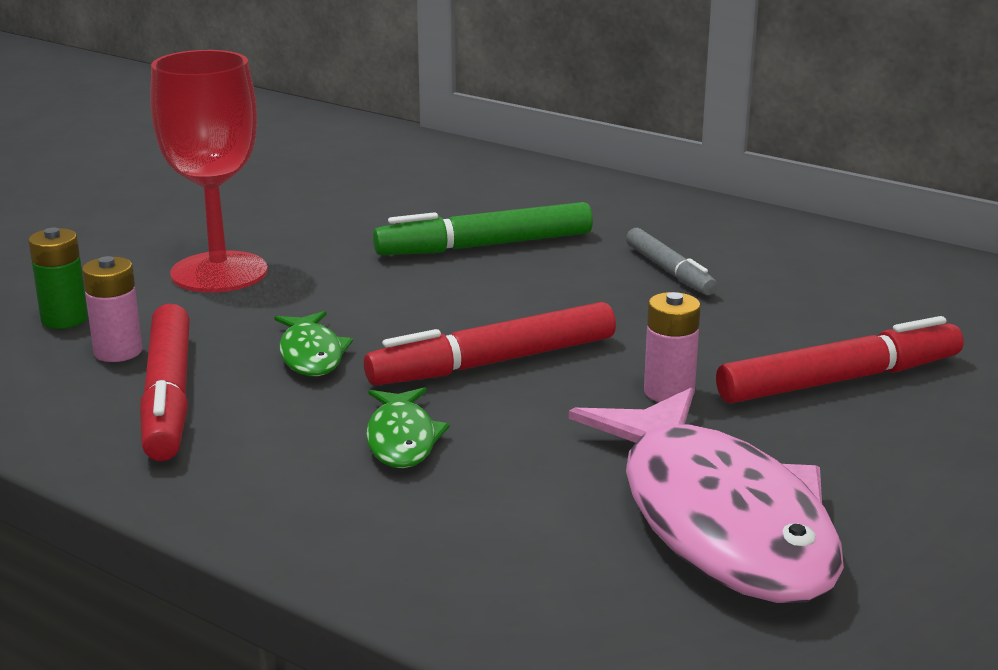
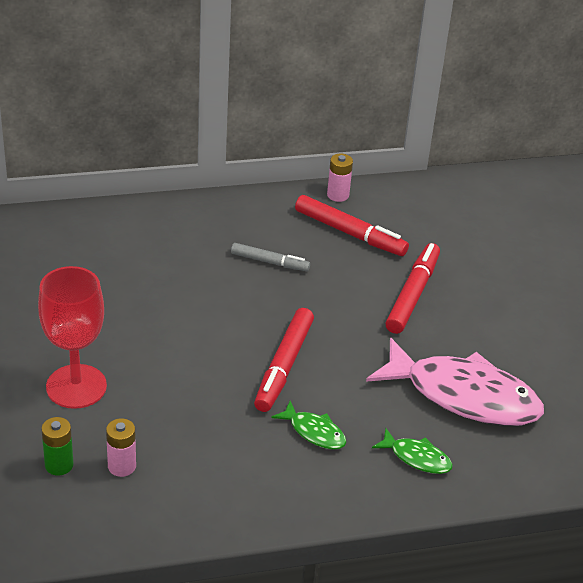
camera: 50 degrees left, 15 degrees up
(169, 396) = (190, 474): red marker -> red marker (350, 233)
(311, 355) = (207, 411): green fish -> green fish (417, 457)
(485, 246) = (168, 291): green marker -> none
(669, 392) = (367, 340): pink battery -> pink battery (338, 195)

